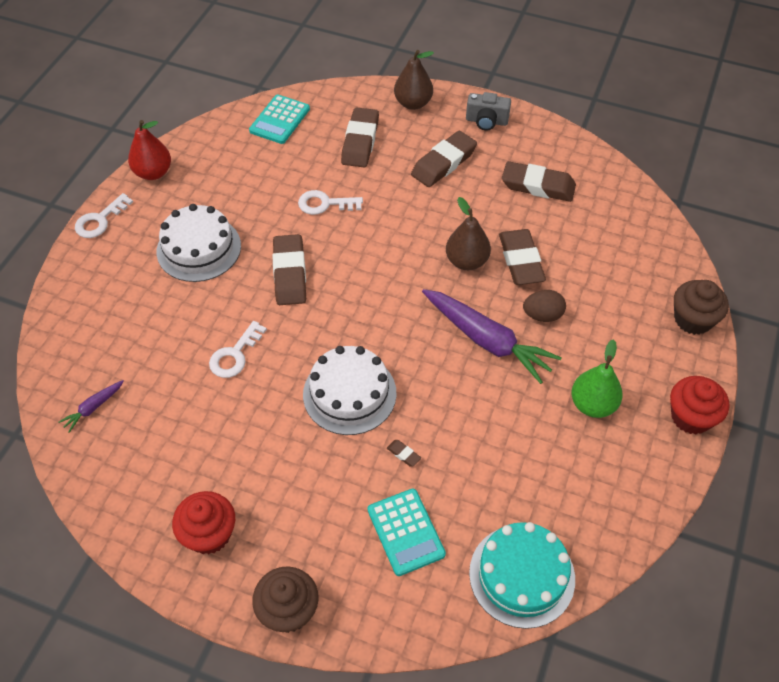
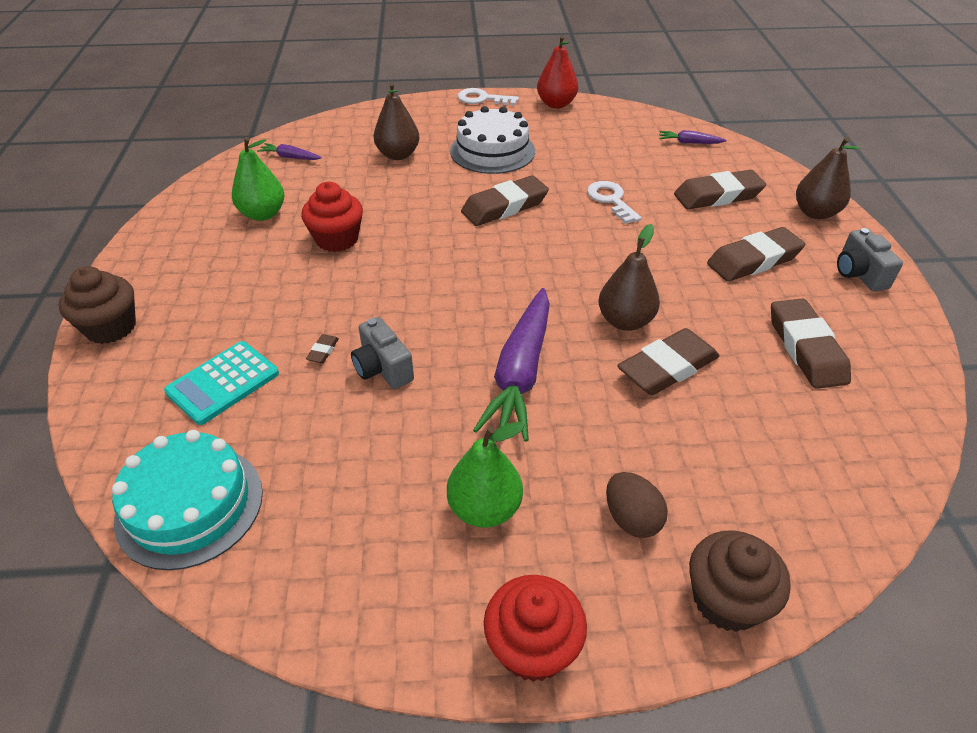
camera: 65 degrees right, 10 degrees down
(154, 319) = (398, 155): none -> brown pear
(183, 454) = (263, 214): none -> green pear
(209, 534) = (183, 254): red cupcake -> red cupcake (337, 239)
(235, 355) = (386, 207): white key -> none
(280, 120) = (689, 143): turquoise calculator -> purple carrot
(349, 393) = (381, 289): white cake -> none
(442, 421) = (383, 368): none -> grey camera
(444, 163) = (753, 260): brown eraser -> brown eraser turned 45 degrees counterclockwise
(542, 315) = (597, 413): brown egg -> brown egg (631, 519)

